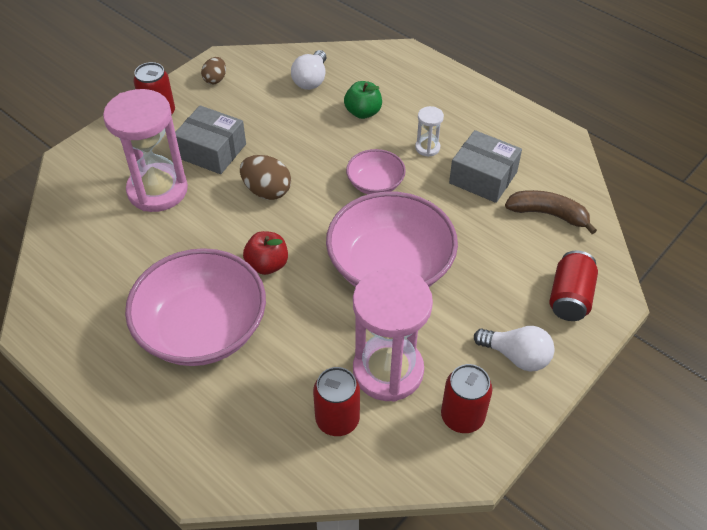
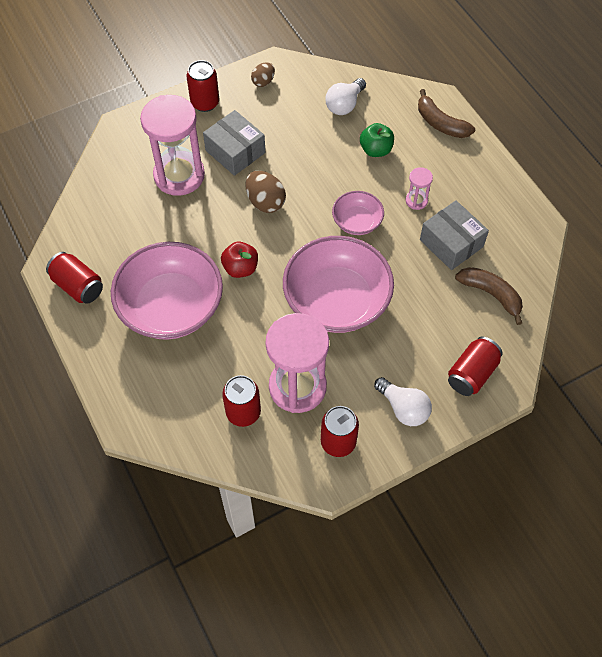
camera: 20 degrees right, 10 degrees up
(78, 339) = (78, 286): none -> red can
(417, 73) = (440, 123): none -> brown banana
(427, 148) = (416, 200): white hourglass -> pink hourglass

